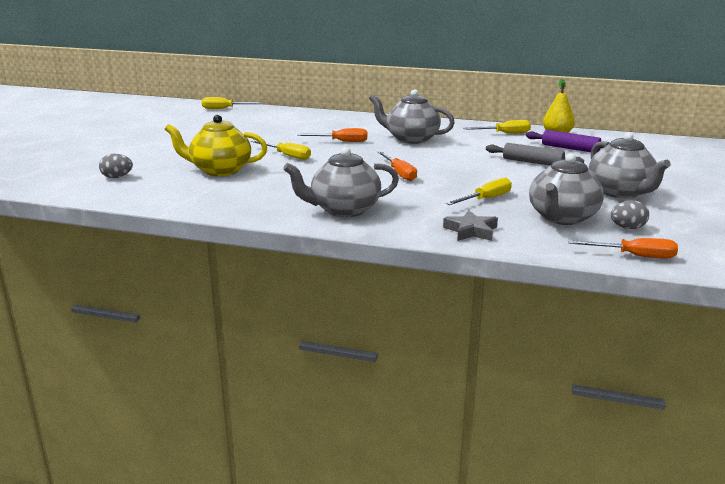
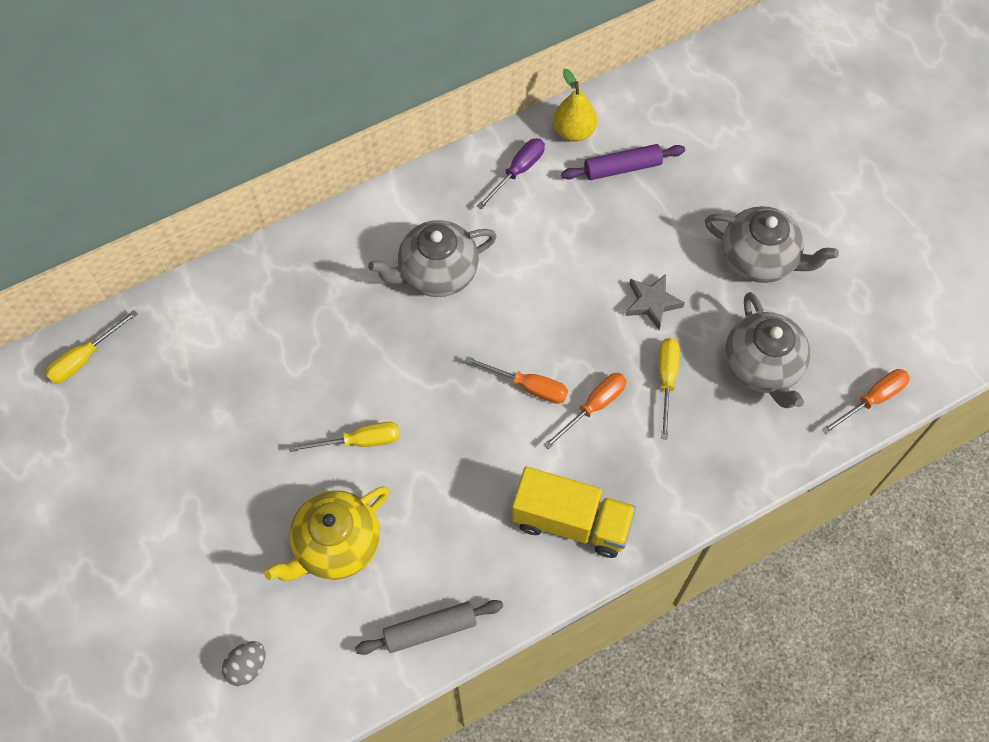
camera: 45 degrees left, 40 degrees up
(341, 141) = (370, 347): orange screwdriver -> orange screwdriver (593, 407)
(344, 210) = (571, 522): grey teapot -> yellow truck
(471, 231) = (718, 464): grey star -> grey star (652, 303)
(504, 133) = (518, 171): yellow screwdriver -> purple screwdriver
(532, 162) = (622, 242): grey rolling pin -> grey rolling pin (430, 629)
(627, 228) = (826, 343): grey egg -> none

